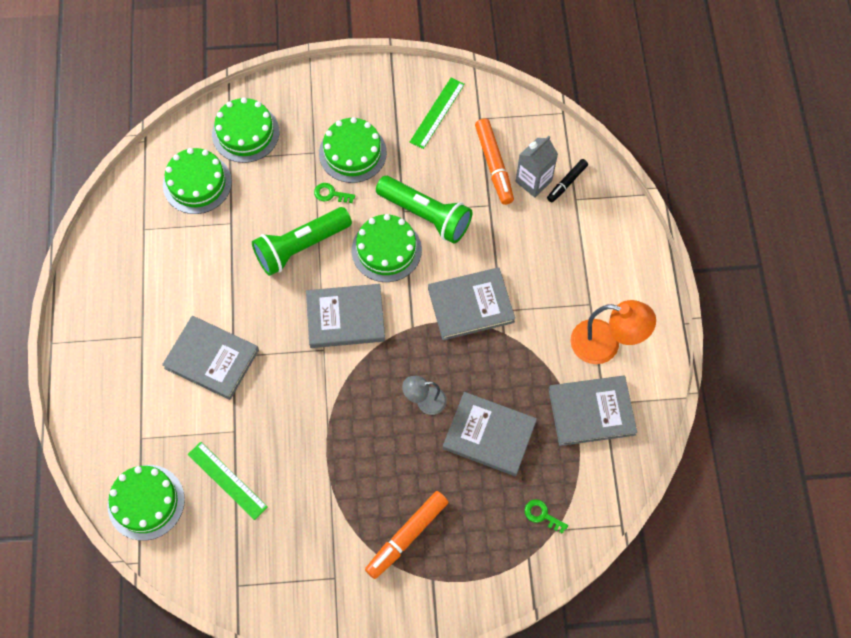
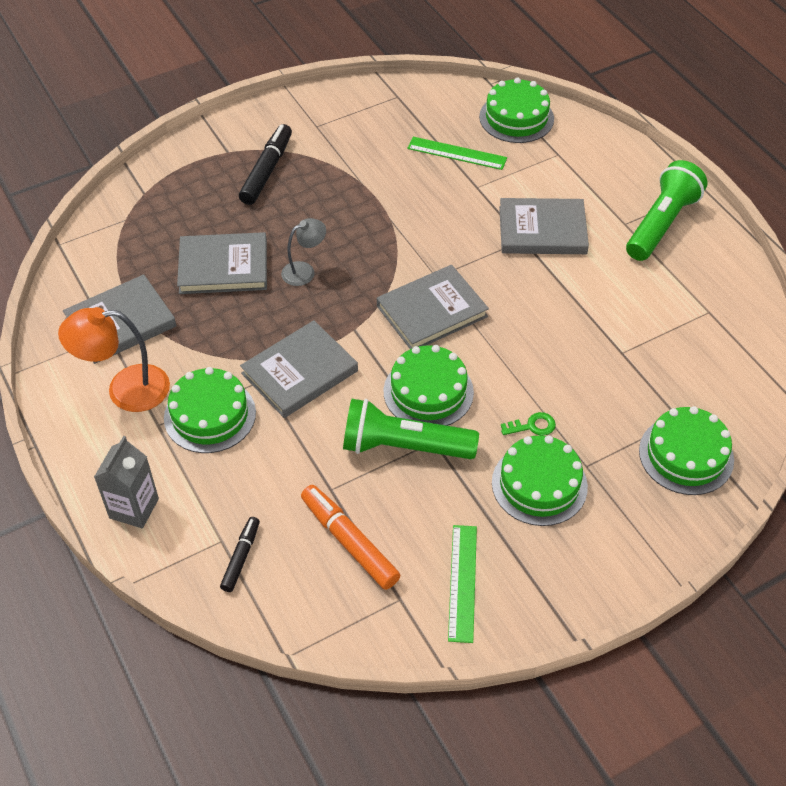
camera: 155 degrees right, 15 degrees down
(197, 183) = (693, 377): green cake -> green cake (210, 415)
(300, 246) = (527, 358): green flashlight -> green flashlight (661, 224)
(407, 536) = (267, 170): orange marker -> black marker
(533, 181) = (287, 542): grey carton -> grey carton (134, 508)
(542, 515) = (142, 226): green key -> none

